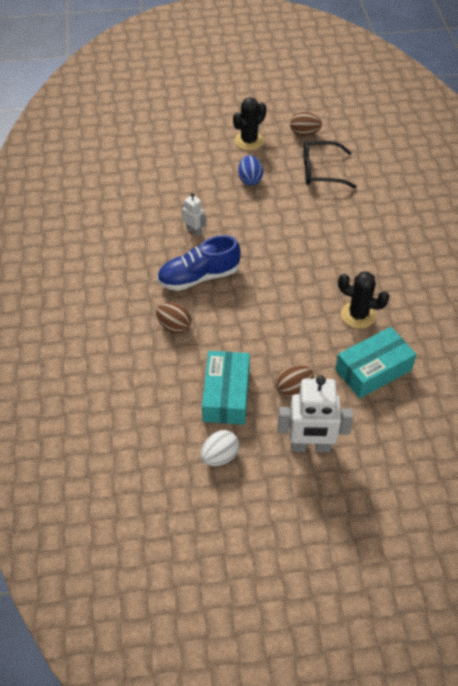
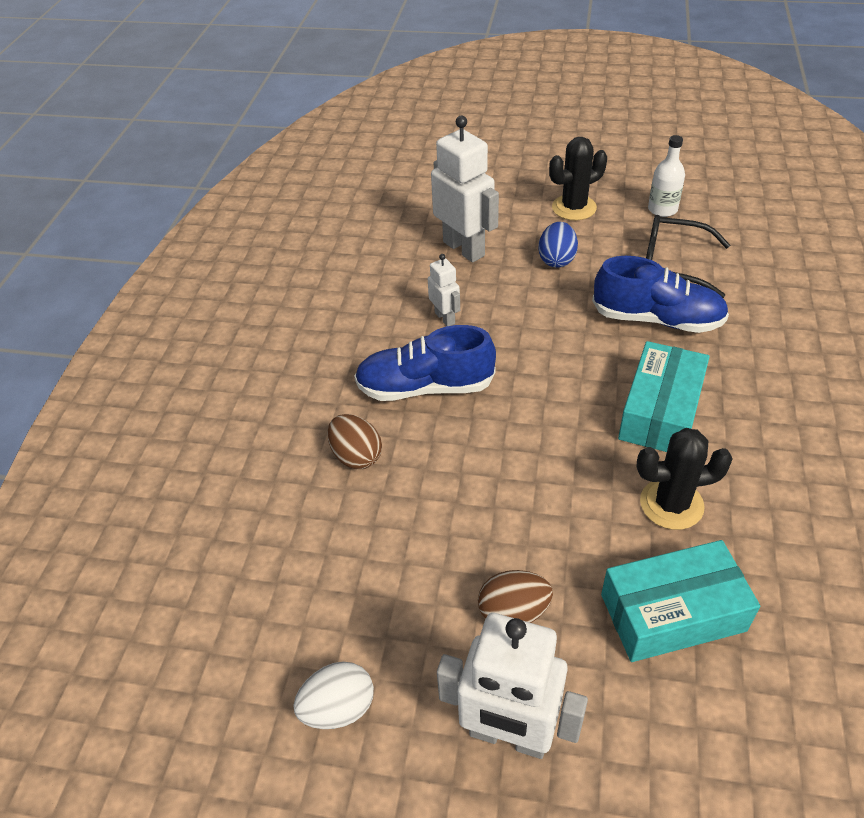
camera: 20 degrees right, 5 degrees down
(188, 182) = (464, 249): none -> white robot
(226, 395) = (393, 593): turquoise box -> turquoise box (660, 411)
(304, 133) = (662, 209): brown egg -> white bottle
(321, 208) = (657, 319): none -> blue shoe
(358, 315) = (671, 504): black cactus -> black cactus turned 45 degrees counterclockwise

